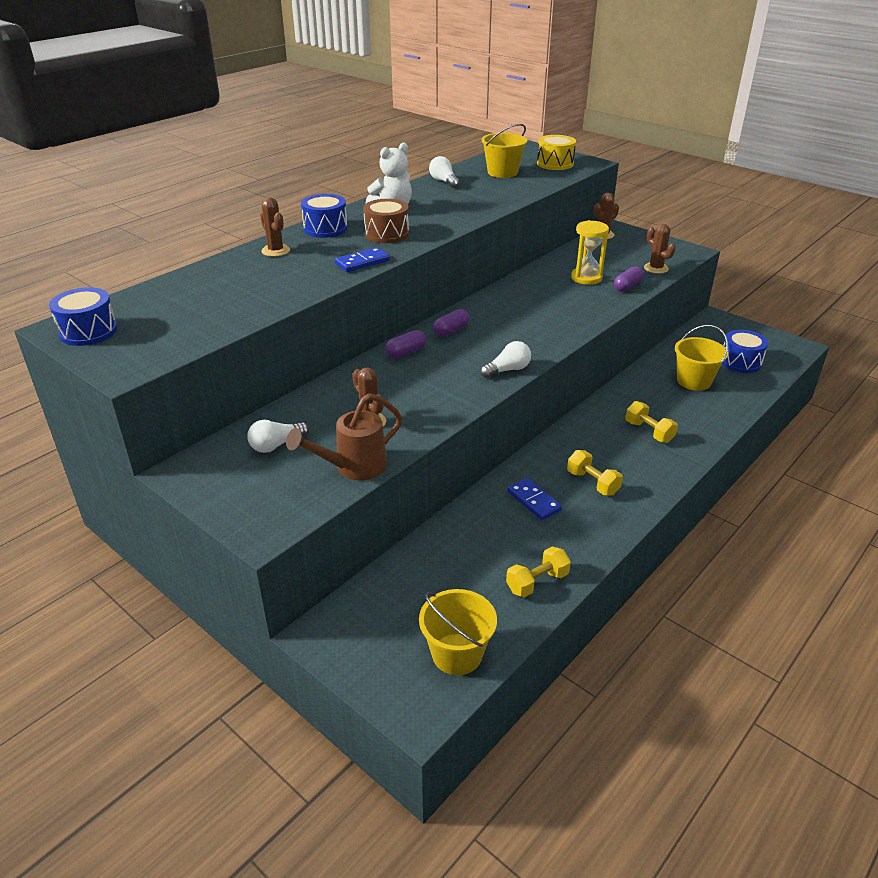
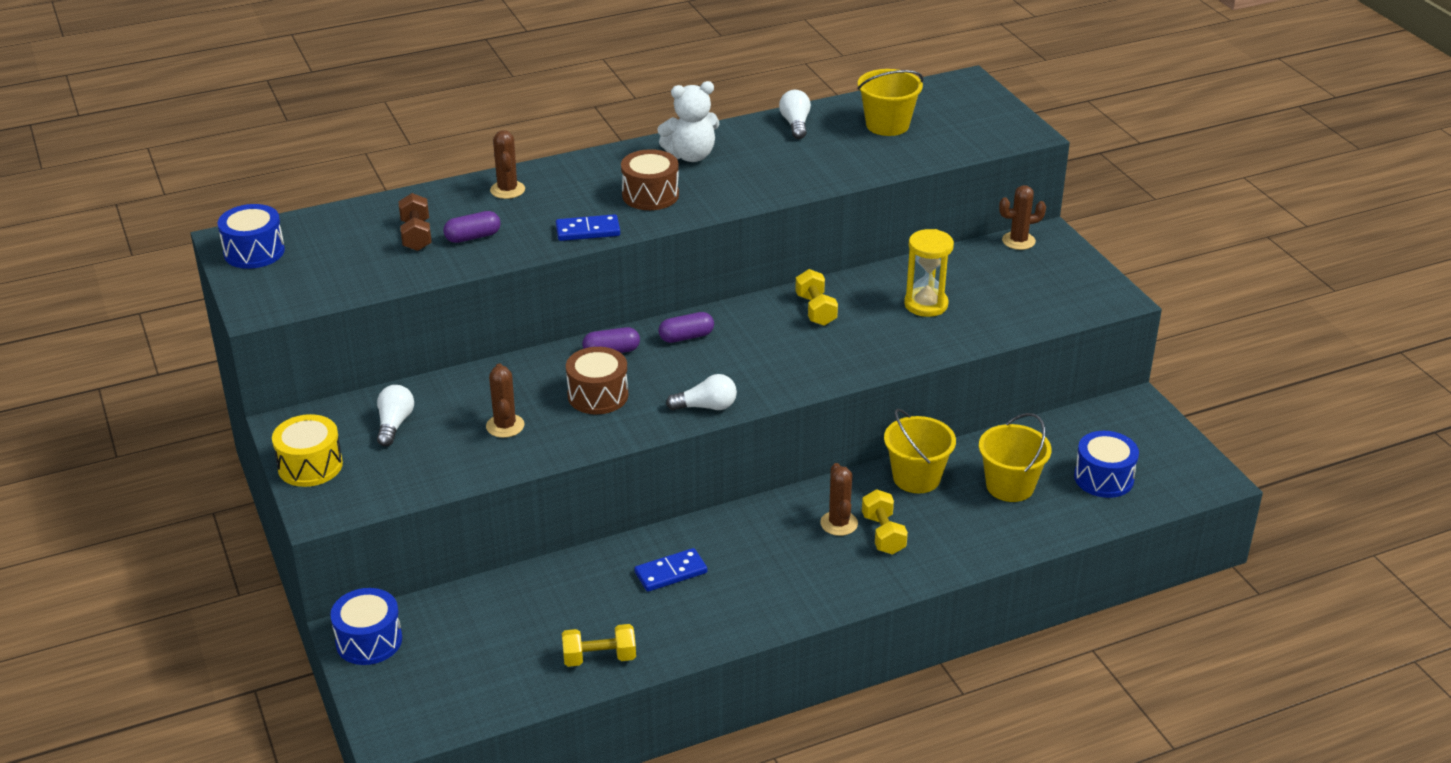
camera: 25 degrees right, 0 degrees up
(227, 292) = (416, 235): none -> brown dumbbell
(276, 445) = (394, 424): white light bulb -> white light bulb turned 105 degrees clockwise
(325, 228) = (587, 170): blue drum -> blue drum (369, 641)
(353, 467) = (449, 472): brown watering can -> none
(422, 383) = (598, 395): none -> brown drum
(457, 654) = (464, 697): yellow bucket -> yellow bucket (916, 478)
(533, 501) = (670, 572): blue domino -> blue domino turned 75 degrees clockwise
(555, 164) = (975, 125): yellow drum -> yellow drum (310, 466)
(592, 483) = (756, 573): yellow dumbbell -> yellow dumbbell (815, 310)
(627, 286) = (967, 332): purple capsule -> purple capsule (473, 237)
(656, 268) = (1036, 314): brown cactus -> brown cactus (839, 523)

